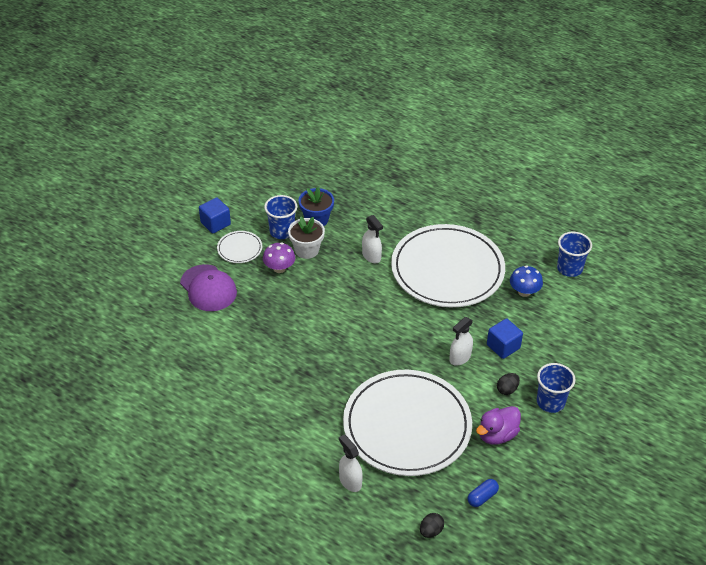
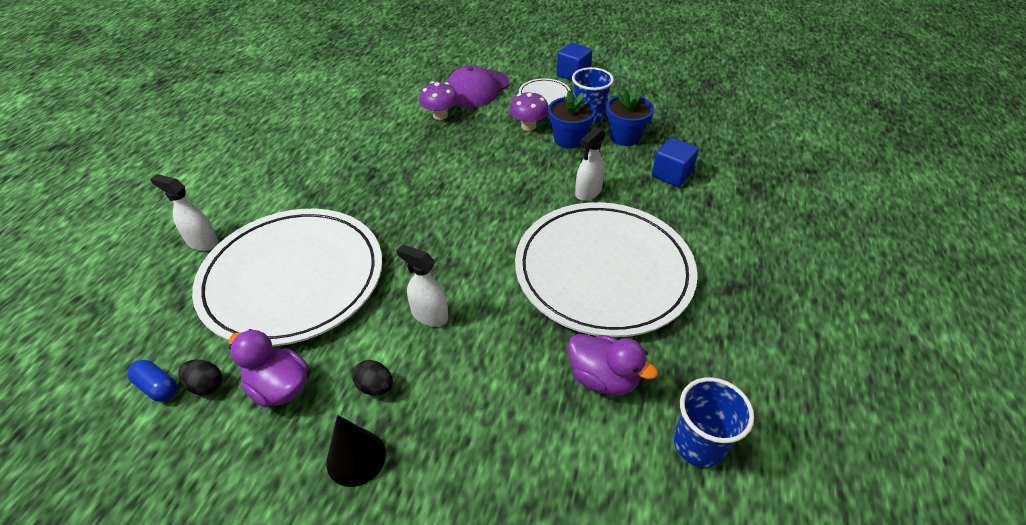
camera: 75 degrees right, 0 degrees up
(239, 319) = (440, 115): none -> purple mushroom
(307, 250) = (569, 139): white flower pot -> blue flower pot
(350, 481) = (202, 242): white spray bottle -> white spray bottle turned 105 degrees counterclockwise
(431, 531) = (107, 335): black egg -> black egg (206, 385)
(503, 346) = (467, 367): blue cube -> blue cube (671, 175)
(524, 292) = (603, 378): blue mushroom -> purple duck
(550, 402) = (356, 457): blue cup -> black cone

